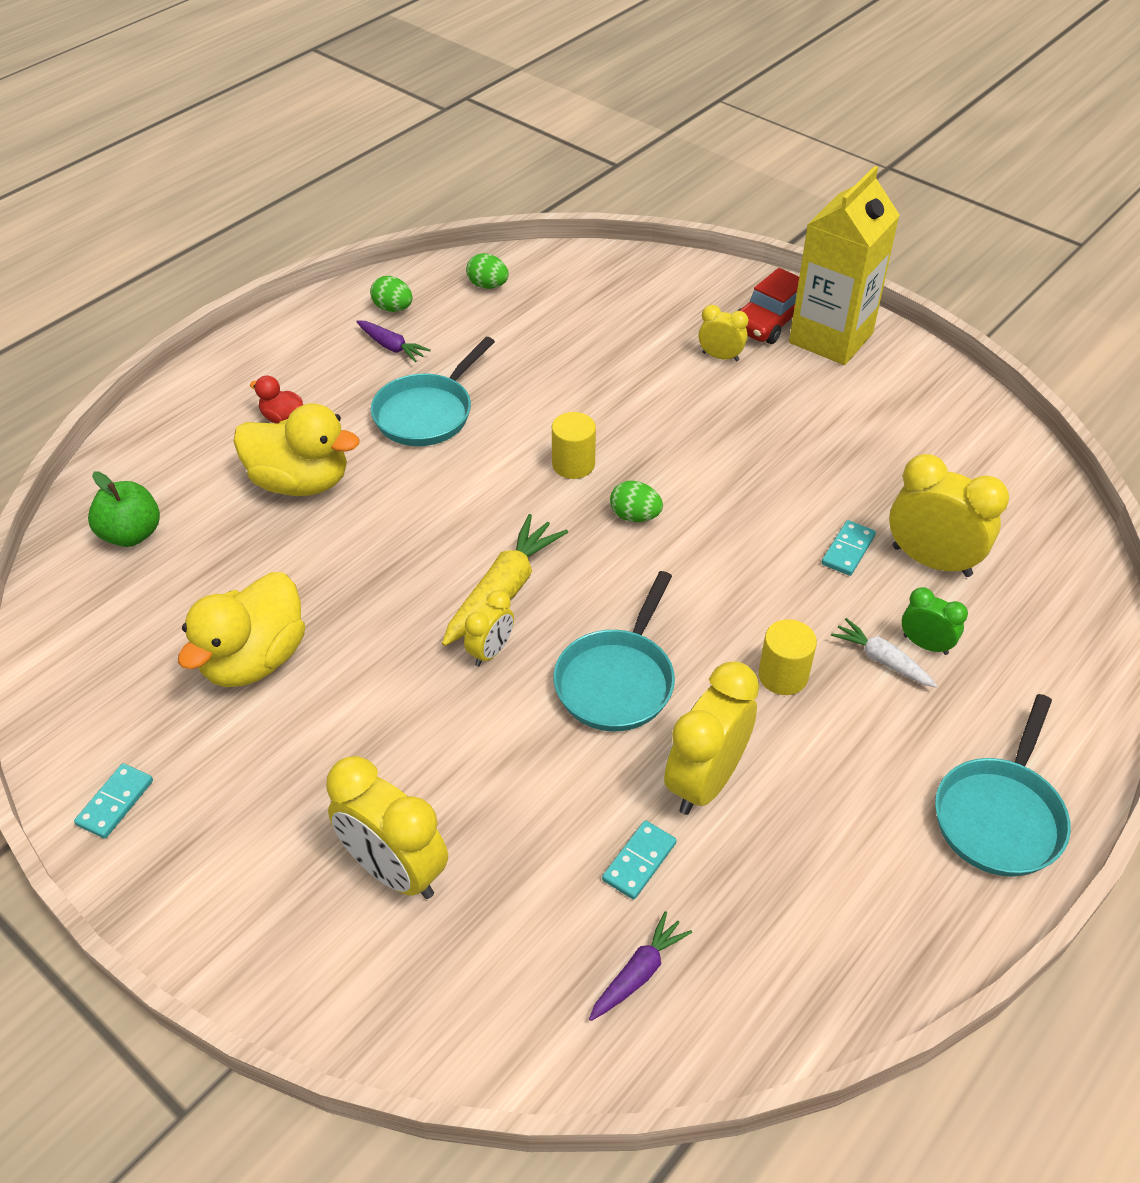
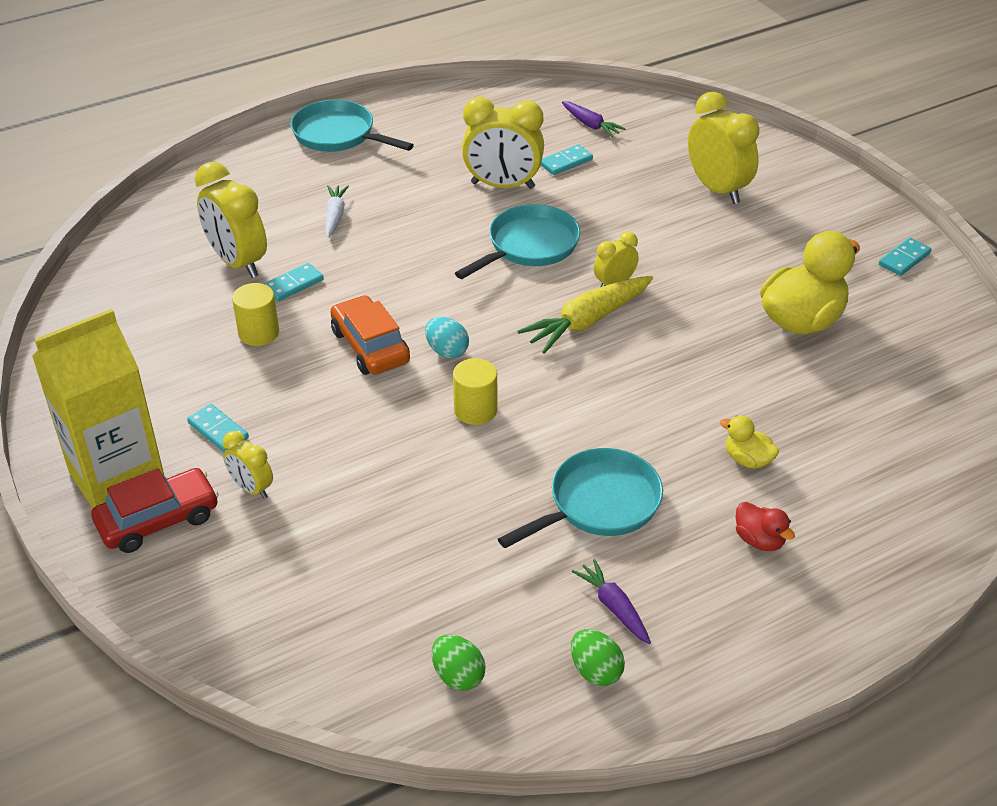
camera: 160 degrees left, 5 degrees down
(131, 534) = (917, 448): green apple -> none
(300, 482) = (747, 460): yellow duck -> yellow duck, size x0.48
(635, 516) = (447, 351): green egg -> turquoise egg
(638, 973) = (590, 125): purple carrot -> purple carrot turned 105 degrees counterclockwise
(705, 781) = (502, 185): yellow clock -> yellow clock turned 45 degrees clockwise
(714, 501) = (370, 346): none -> orange car
(783, 676) = (410, 223): yellow cylinder -> yellow cylinder (259, 333)
(787, 391) = (218, 430): none -> turquoise domino
(882, 660) = (335, 216): white carrot -> white carrot turned 150 degrees counterclockwise
(925, 644) = (296, 217): green clock -> none
(1000, 816) = (338, 135): turquoise pan -> turquoise pan turned 105 degrees counterclockwise

